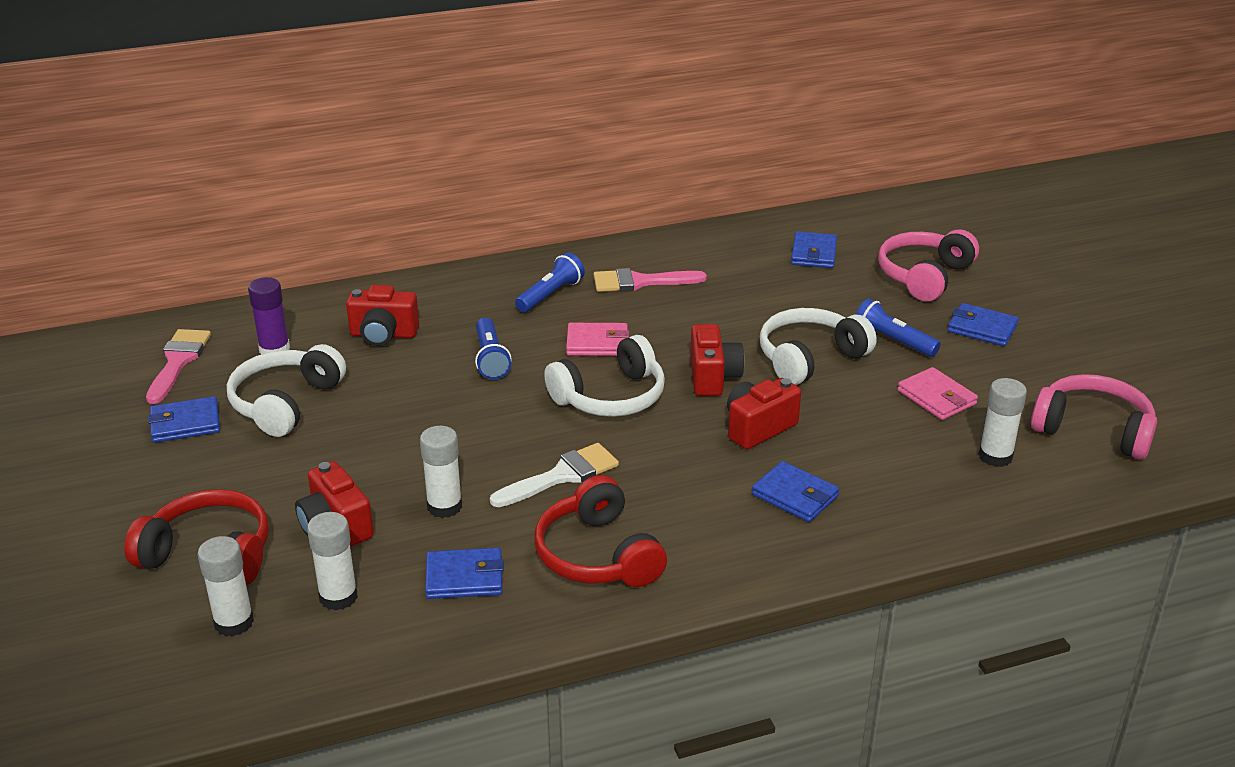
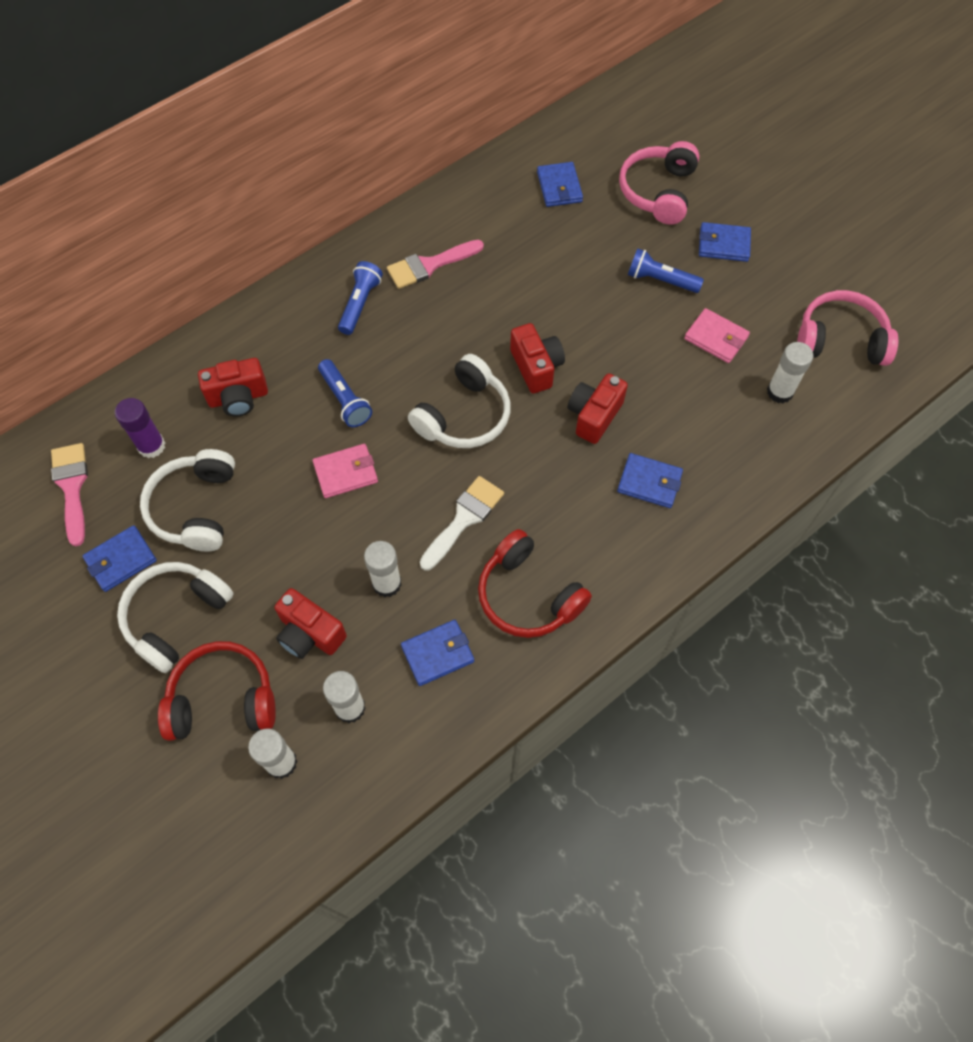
camera: 20 degrees left, 30 degrees up
(597, 343) = (426, 354): pink wallet -> pink wallet (346, 473)
(810, 358) = (604, 321): white headphones -> white headphones (176, 617)

